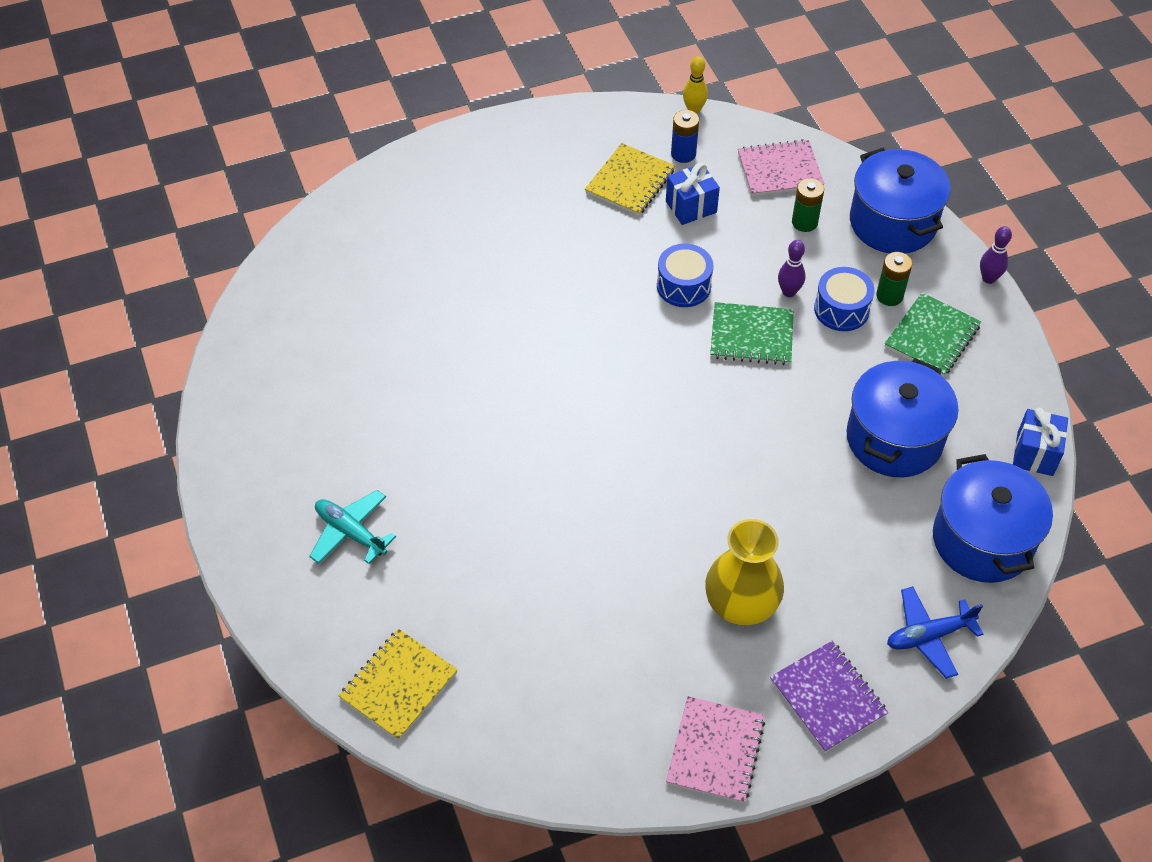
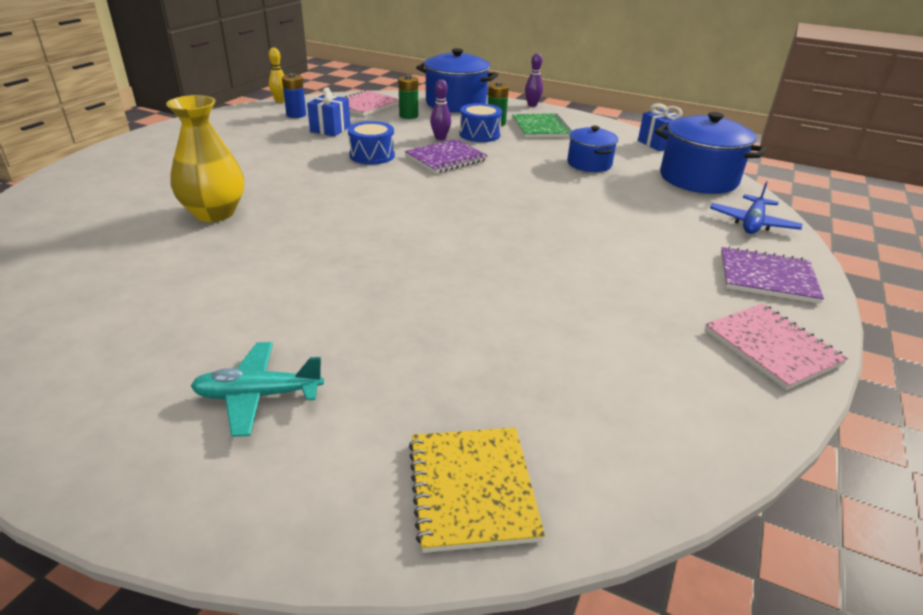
camera: 45 degrees left, 20 degrees down
(630, 182) = (274, 132): yellow notebook -> none
(741, 605) = (642, 264): yellow vase -> yellow vase (214, 213)
(751, 336) = (446, 158): green notebook -> purple notebook
(894, 439) = (589, 164): blue pot -> blue pot, size x0.60

